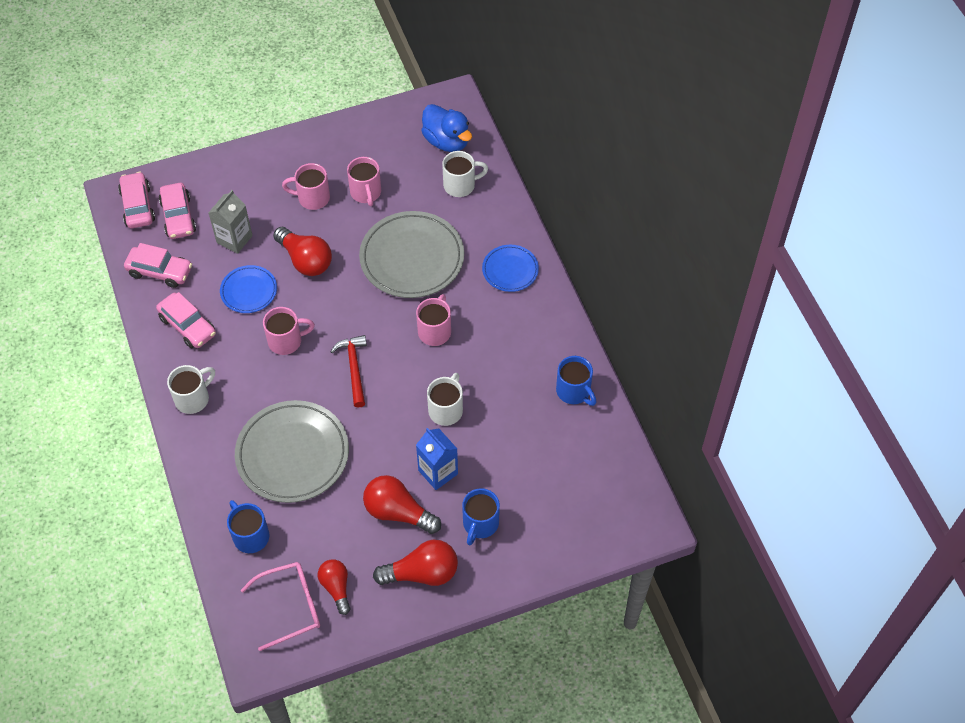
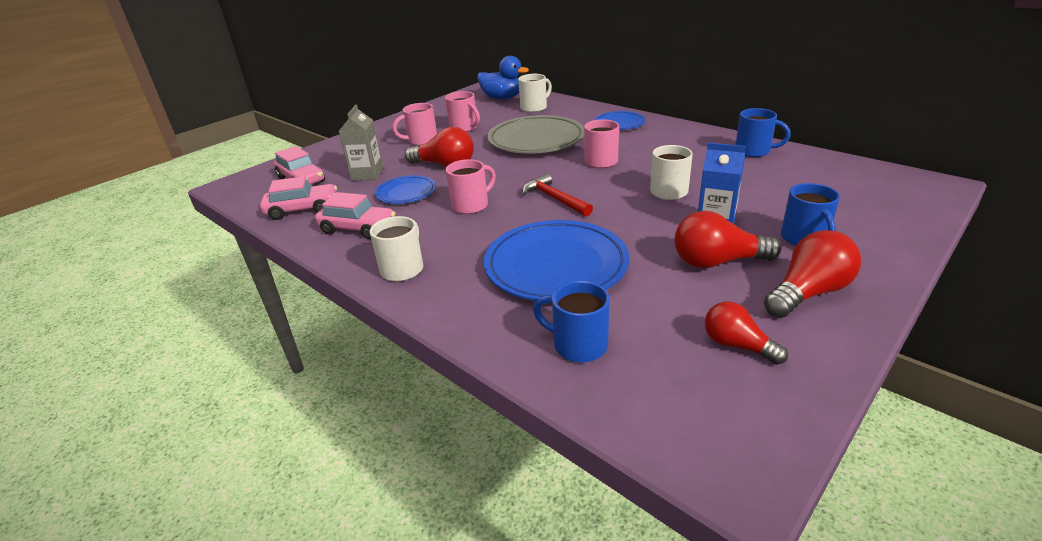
camera: 25 degrees left, 25 degrees down
(138, 206) = (254, 186): pink car -> none
(290, 606) = (707, 389): pink glasses -> none
(292, 454) = (556, 266): grey plate -> blue plate

